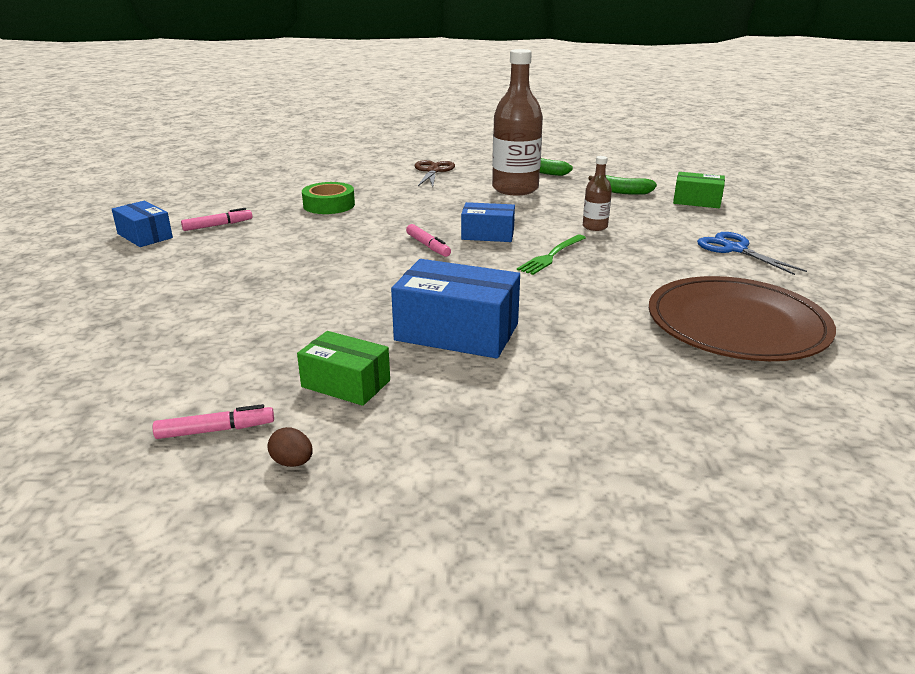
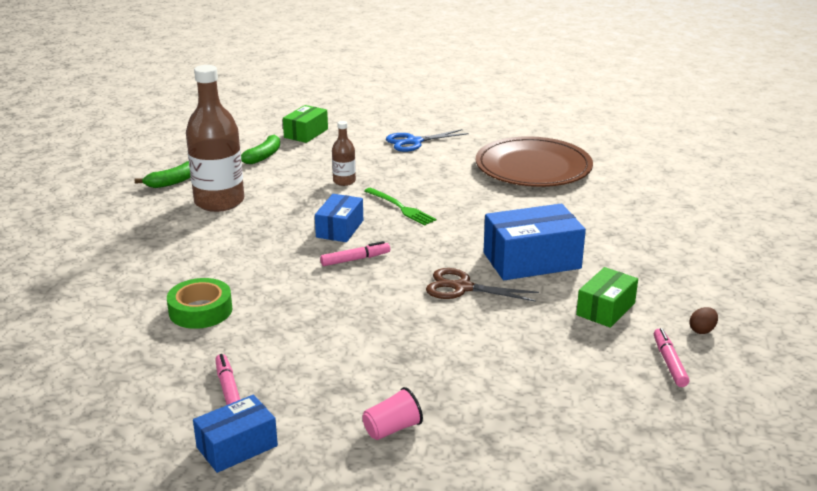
camera: 80 degrees left, 0 degrees up
(143, 283) = (392, 429): none -> pink cup
(433, 171) = (120, 239): brown scissors -> brown scissors (462, 287)
(457, 332) = (532, 260): blue box -> blue box turned 45 degrees clockwise

